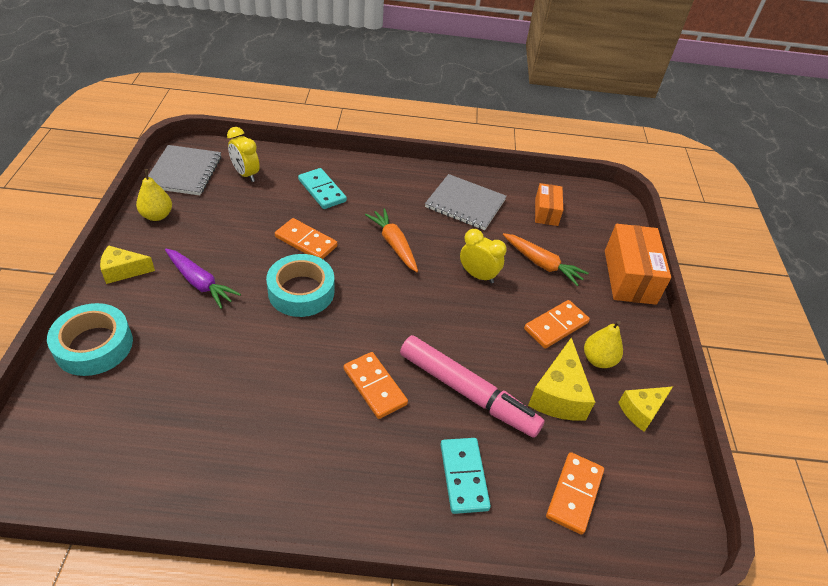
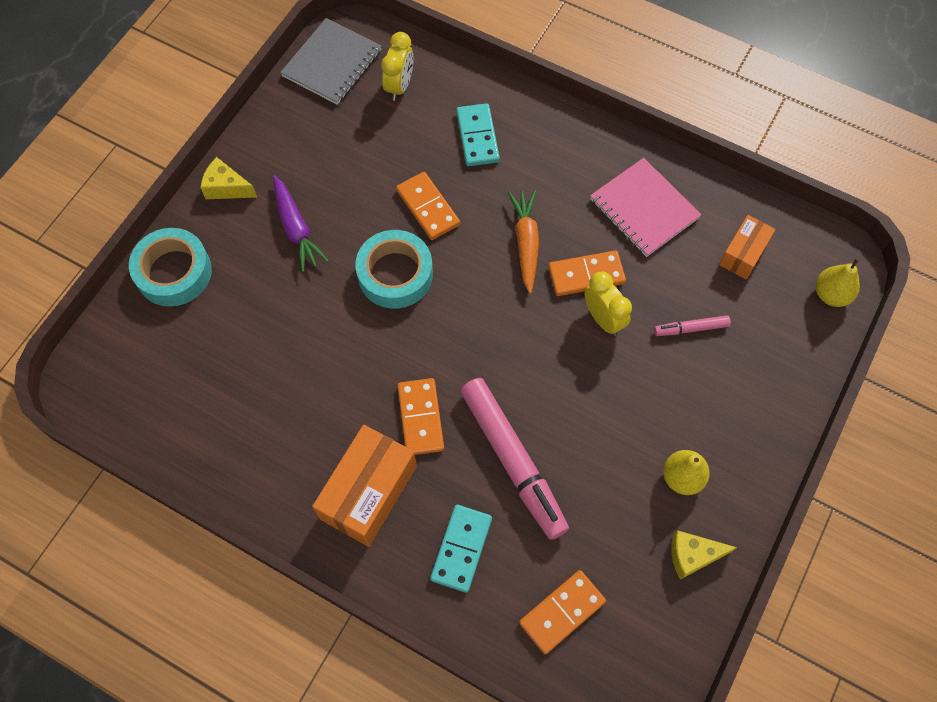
camera: 30 degrees right, 20 degrees up
(157, 215) = (283, 121): yellow pear -> yellow pear (831, 294)
(246, 174) = (399, 86): yellow clock -> yellow clock turned 150 degrees counterclockwise
(465, 204) = (643, 209): grey notebook -> pink notebook
(542, 264) = (691, 328): orange carrot -> pink marker
(556, 326) = (658, 417): orange domino -> orange domino (586, 275)
(558, 395) = (610, 501): yellow cheese -> none
(629, 277) = (793, 384): orange box -> orange box (368, 492)

